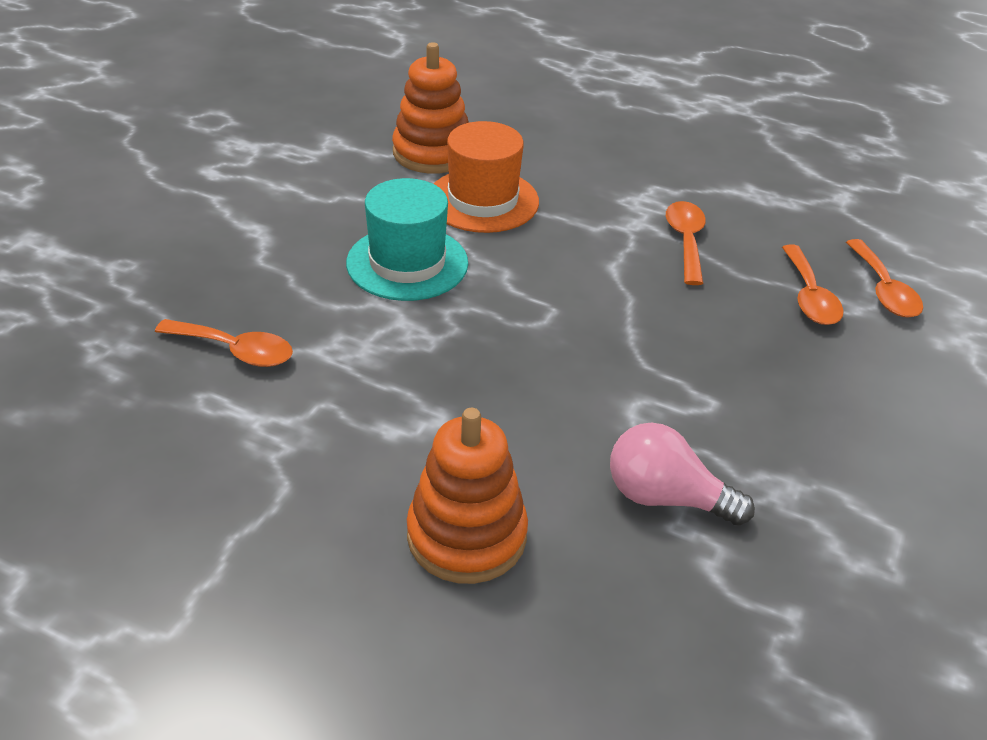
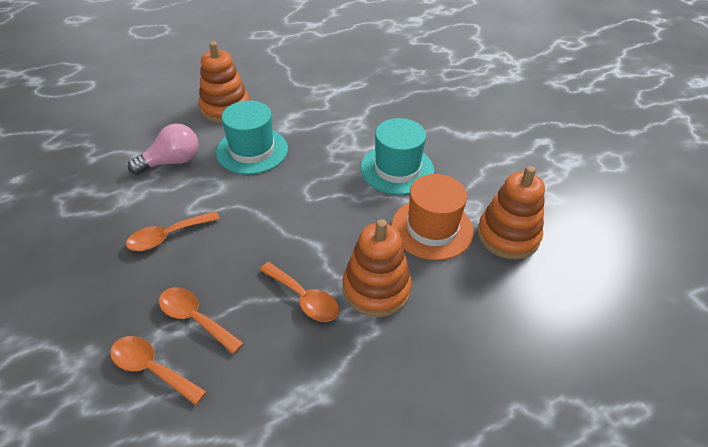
camera: 130 degrees right, 5 degrees up
(235, 350) = (382, 98): orange spoon -> orange spoon (167, 236)
(531, 421) = (252, 150): none -> turquoise hat
(611, 204) = (376, 289): none -> orange stacking toy

